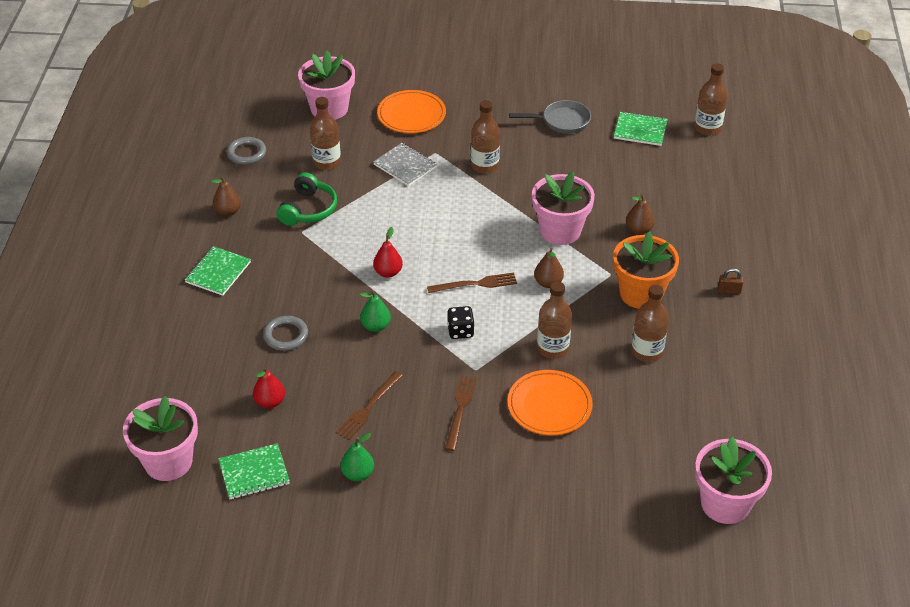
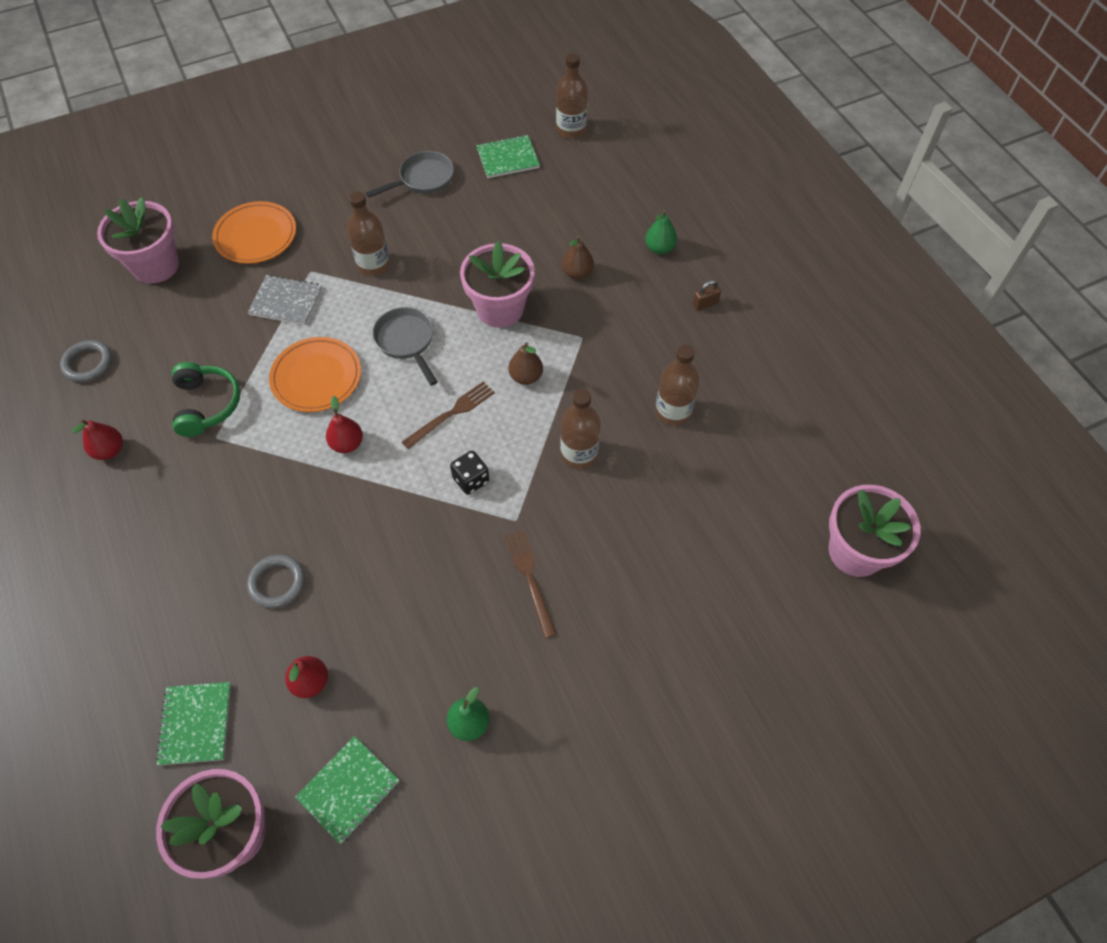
camera: 30 degrees left, 15 degrees up
(218, 272) = (144, 538): green notebook -> green notebook (196, 724)
(228, 211) = (109, 450): brown pear -> red pear
(326, 162) = (192, 334): brown bottle -> none
(368, 408) = (429, 629): brown fork -> none
(375, 326) = (374, 519): green pear -> green pear (659, 248)
(474, 225) = (406, 342): none -> grey pan
(549, 405) = (618, 525): orange plate -> orange plate (316, 377)
(641, 293) = (625, 346): orange flower pot -> none

